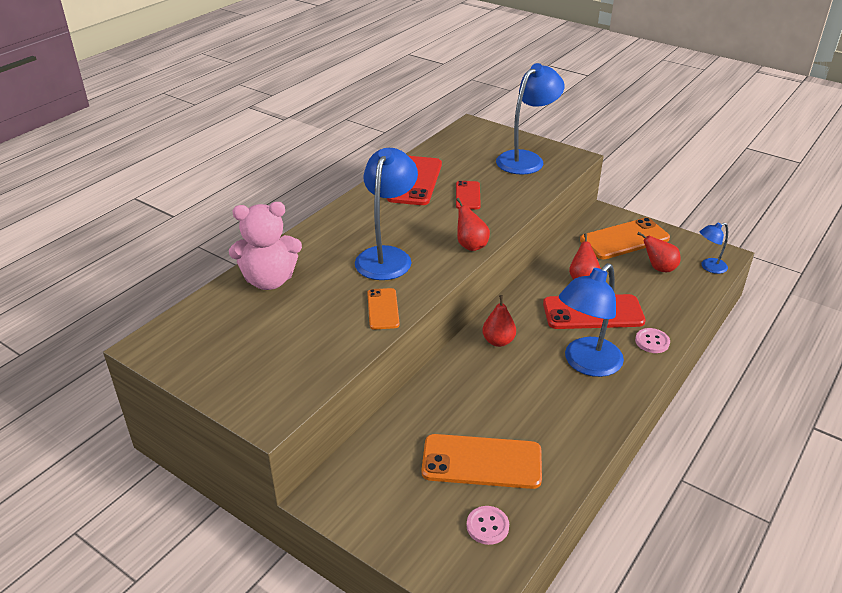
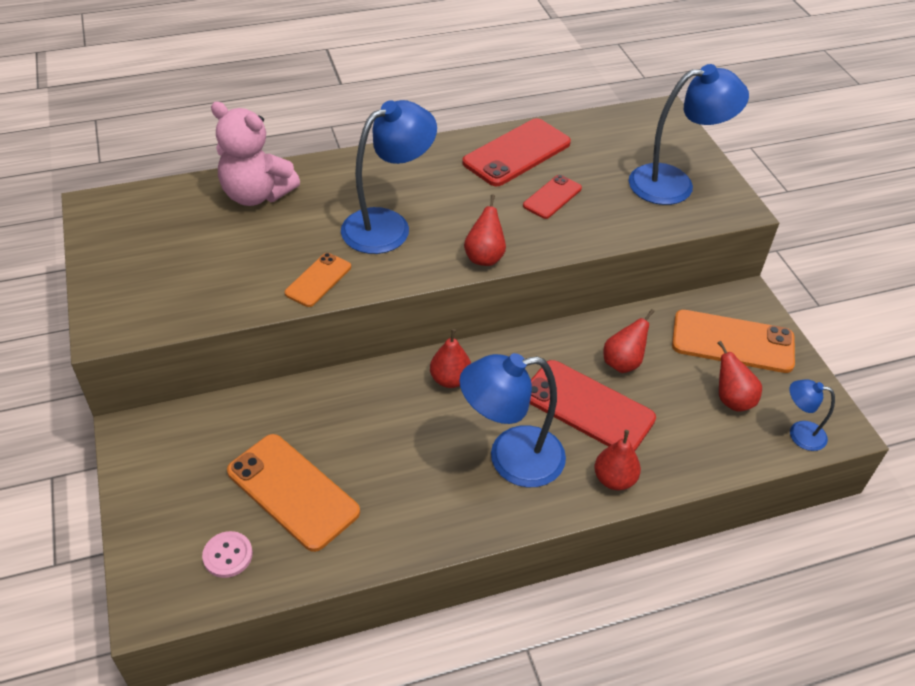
camera: 35 degrees right, 10 degrees up
(652, 342) = (614, 479): pink button -> red pear

